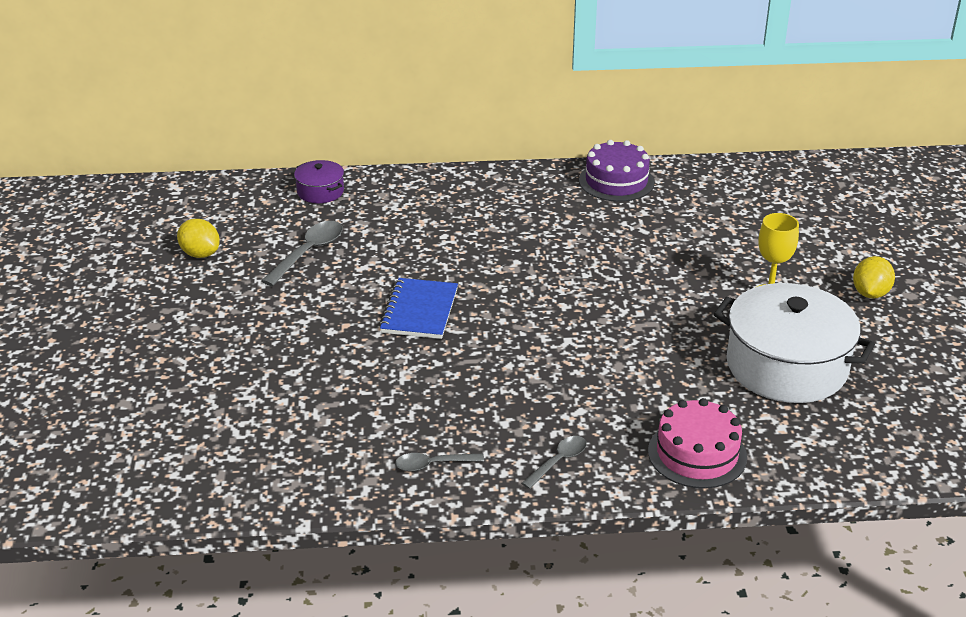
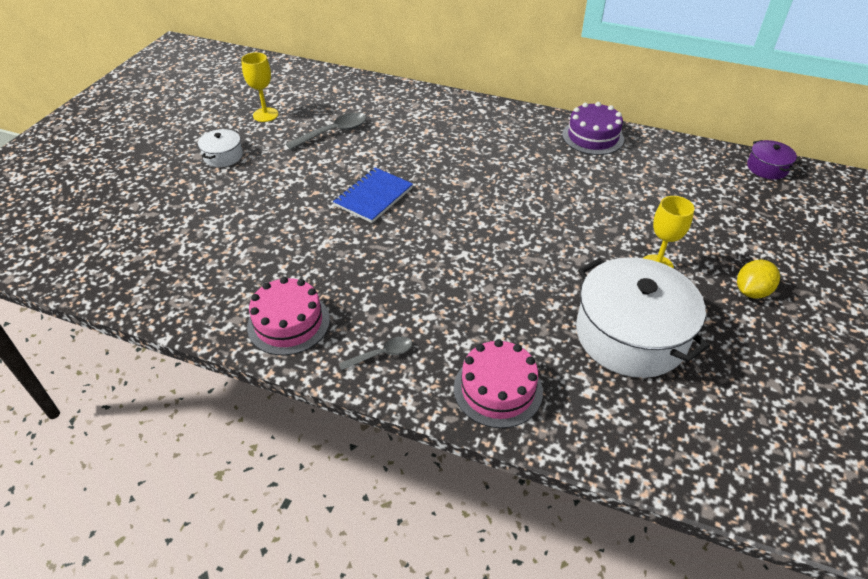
camera: 25 degrees right, 10 degrees up
(189, 316) = (223, 156): none -> white pot
(200, 254) = (265, 115): yellow lemon -> yellow goblet
(320, 191) = (375, 92): purple pot -> purple pot (767, 168)
(433, 465) = (288, 323): grey spoon -> pink cake

